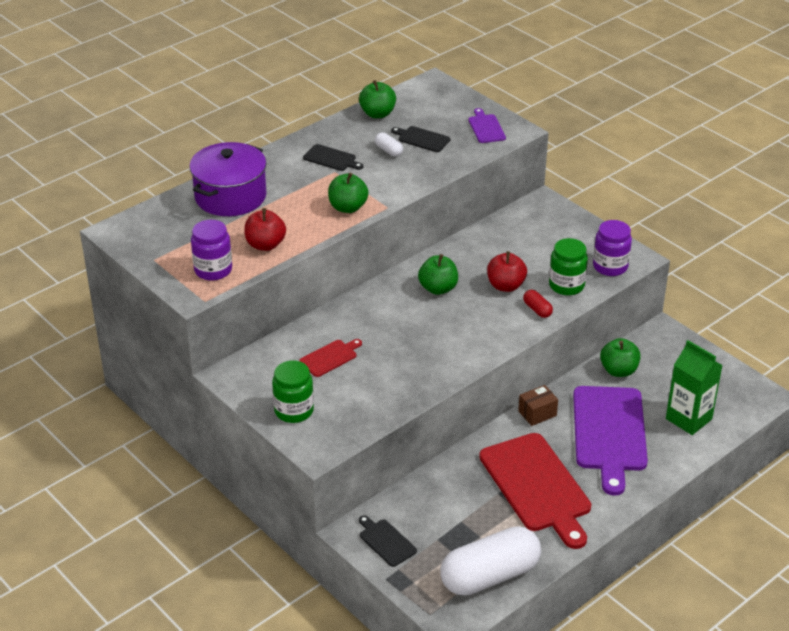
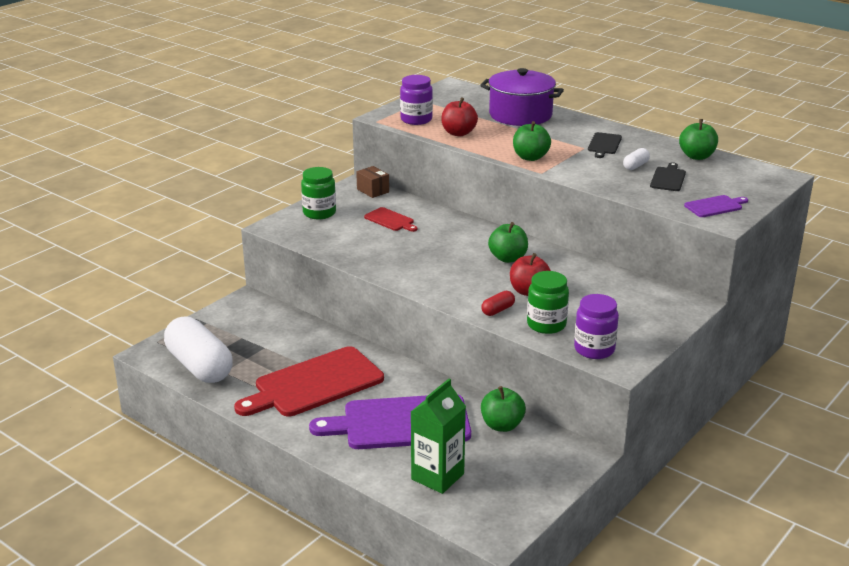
camera: 80 degrees right, 10 degrees down
(386, 541) = (237, 314): black cutting board -> none
(537, 413) = (417, 378): brown box -> brown box (373, 190)

